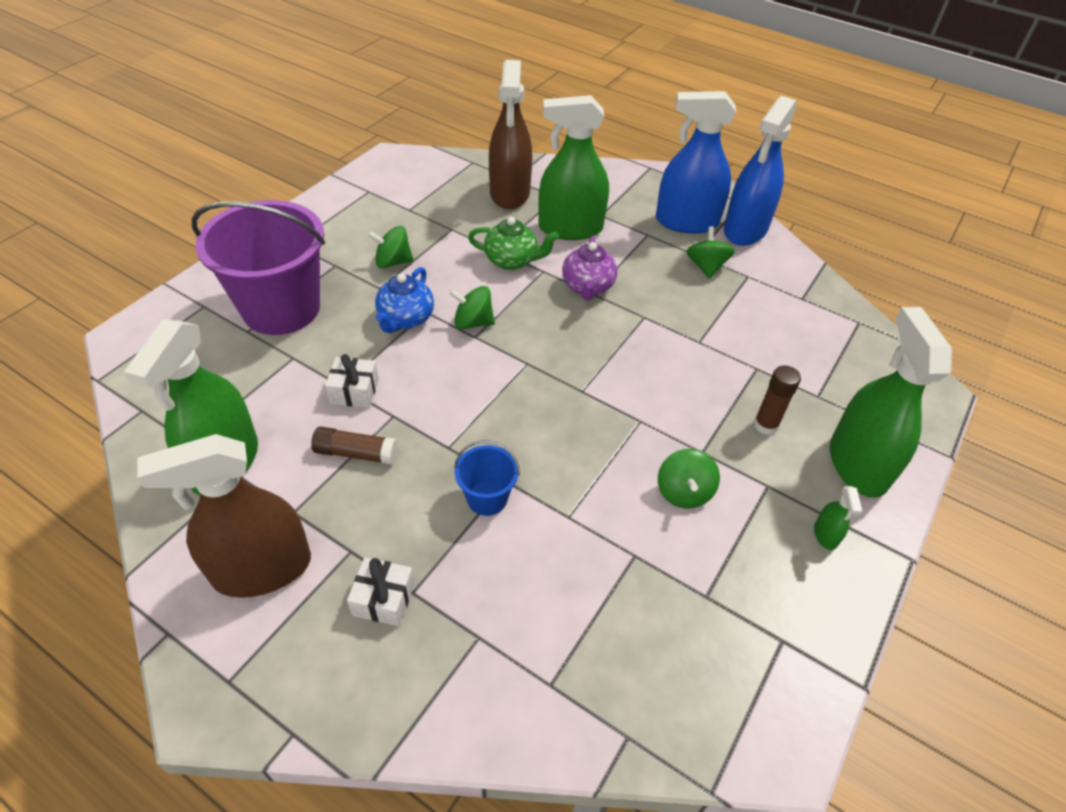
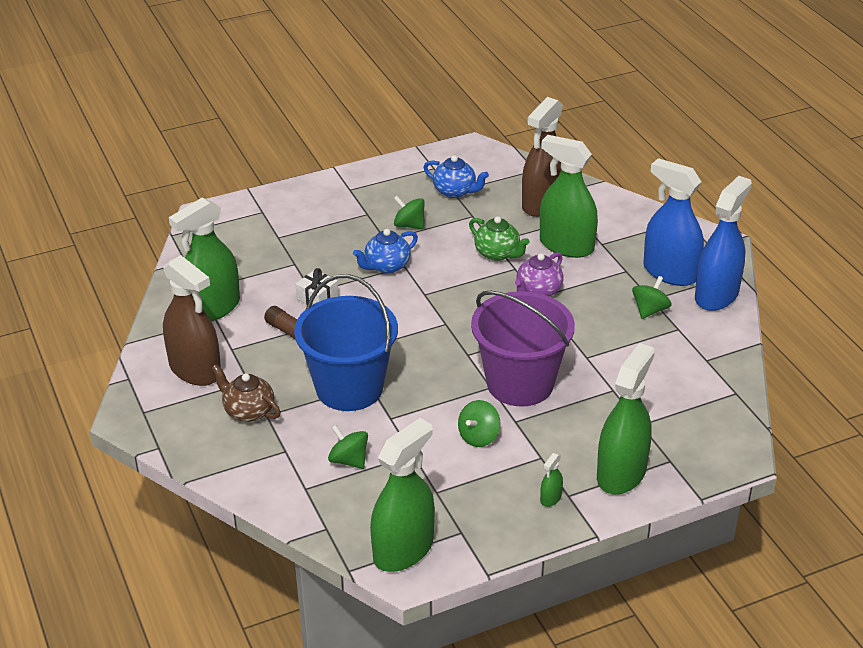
camera: 35 degrees right, 10 degrees down
(262, 569) = (195, 369): brown spray bottle -> brown spray bottle turned 150 degrees counterclockwise
(281, 308) = (310, 230): purple bucket -> purple bucket (520, 383)
(383, 599) = (248, 411): white gift -> brown teapot
(412, 209) = (455, 191): none -> blue teapot
(473, 322) = (431, 285): green spinning top -> green spinning top (349, 460)
(487, 498) = (349, 388): blue bucket -> blue bucket, size x2.26
(745, 229) = (716, 295): blue spray bottle -> blue spray bottle turned 150 degrees clockwise
(745, 711) = (403, 550): none -> green spray bottle
(765, 425) = (579, 425): brown glue stick -> none

